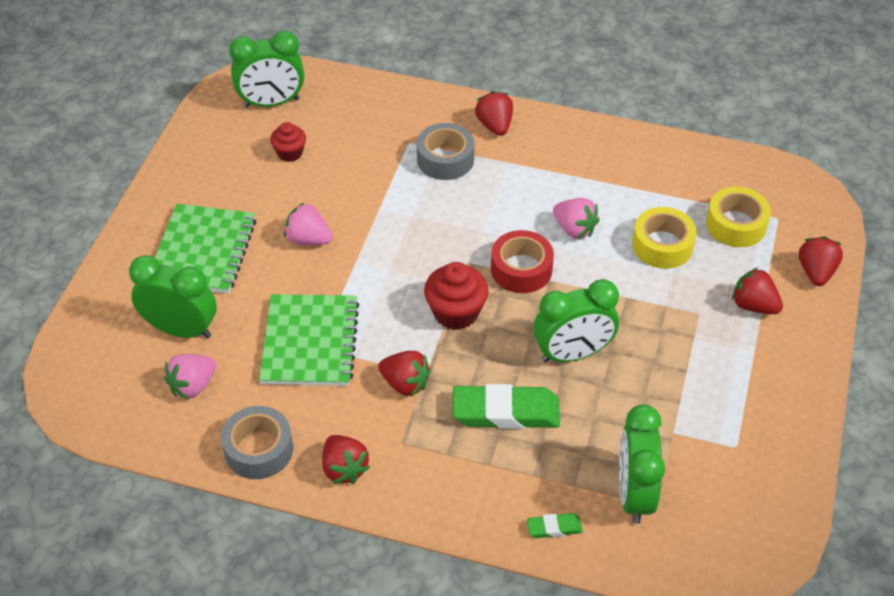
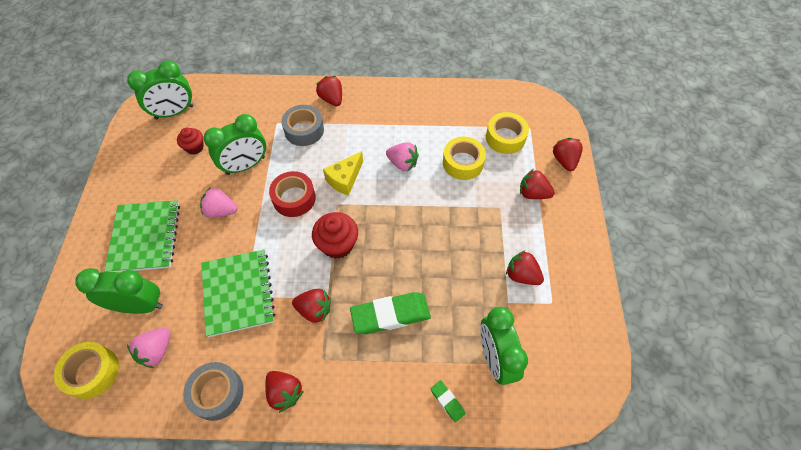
camera: 15 degrees left, 10 degrees up
(110, 391) = (92, 372): none -> yellow tape
(486, 233) = (345, 179): none -> yellow cheese
(521, 269) = (374, 201): red tape -> red tape (294, 198)
(554, 528) = (447, 401): green eraser -> green eraser turned 75 degrees clockwise
(573, 354) = (425, 258): green clock -> green clock (245, 165)
(703, 404) = (521, 275): none -> red strawberry

